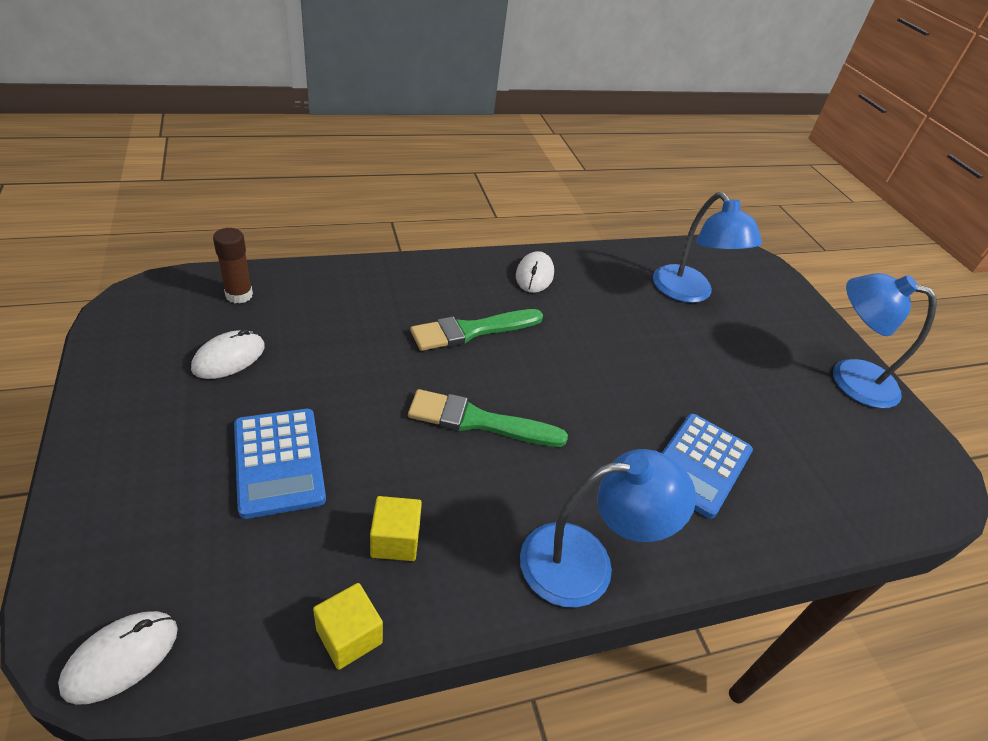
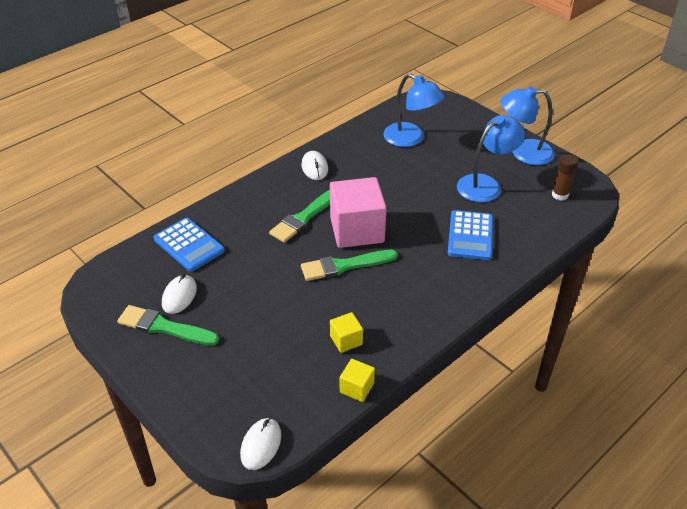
camera: 20 degrees left, 0 degrees up
(171, 390) = (164, 327): none -> green brush
(239, 295) = (150, 259): brown glue stick -> brown glue stick (560, 195)
(279, 462) = (257, 334): blue calculator -> blue calculator (189, 245)
(533, 379) = (357, 230): none -> pink cube
(585, 562) = (443, 307): blue lamp -> blue lamp (486, 184)

